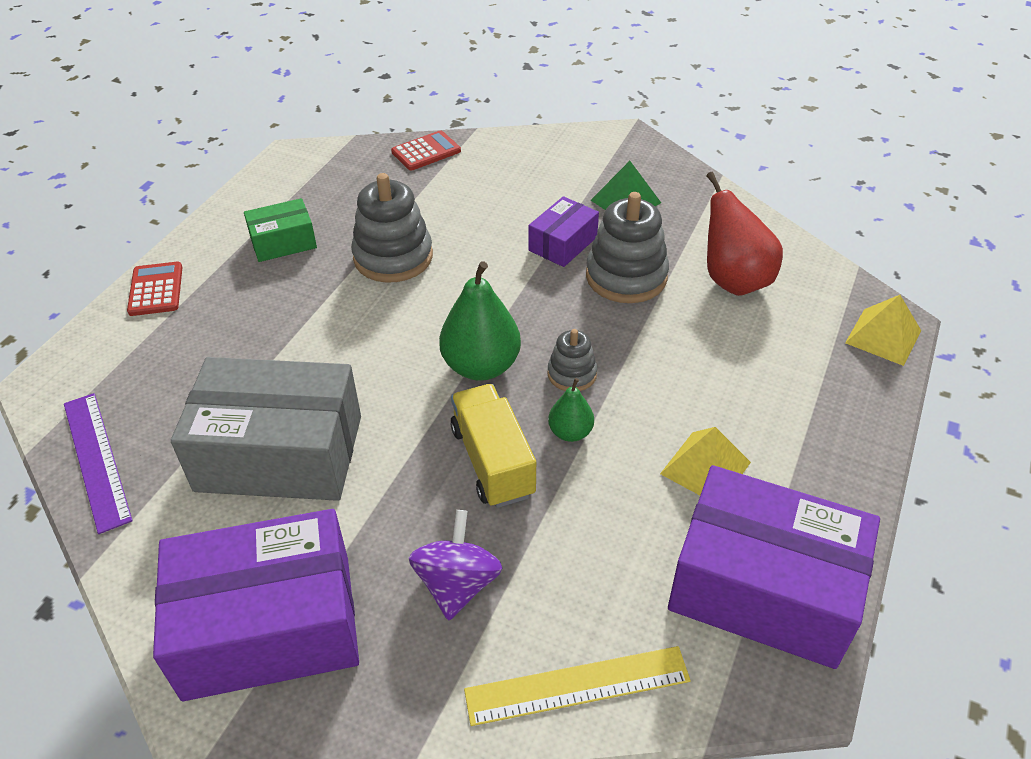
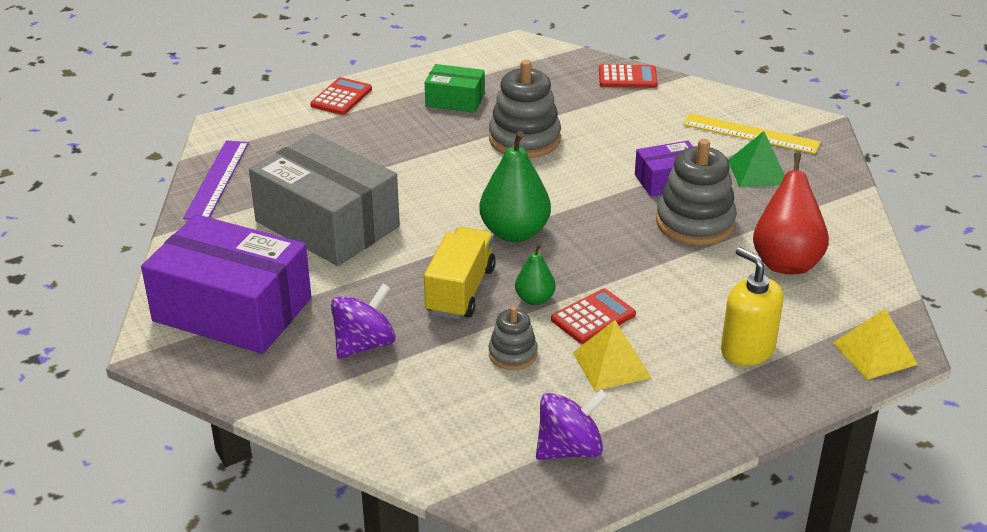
camera: 35 degrees right, 10 degrees down
(572, 374) = (576, 266): grey stacking toy -> grey stacking toy (513, 354)
(577, 685) = (382, 431): yellow ruler -> yellow ruler (751, 133)
(640, 423) = (593, 317): none -> red calculator
(763, 588) = (569, 449): purple box -> purple spinning top
(793, 387) = (747, 350): none -> yellow soap dispenser

